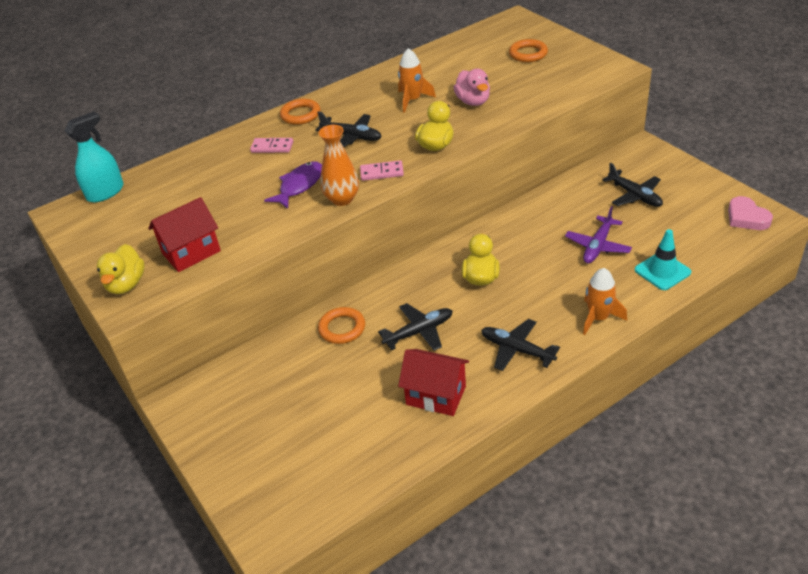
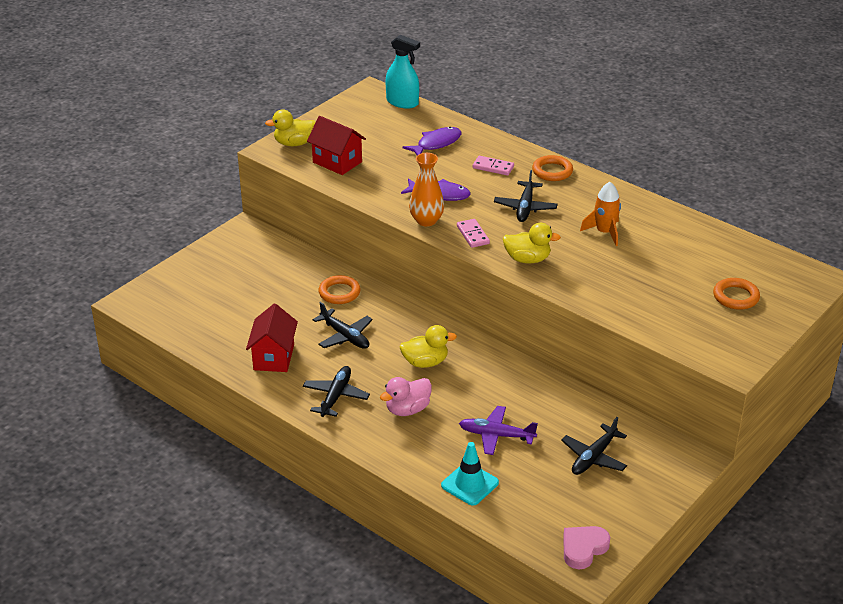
camera: 70 degrees right, 5 degrees down
(204, 178) = (436, 144): none -> purple fish
(272, 147) = (493, 167): pink domino -> pink domino turned 60 degrees counterclockwise
(473, 101) = (617, 271): pink duck -> pink duck (407, 409)
(598, 318) = (389, 443): orange rocket -> none

